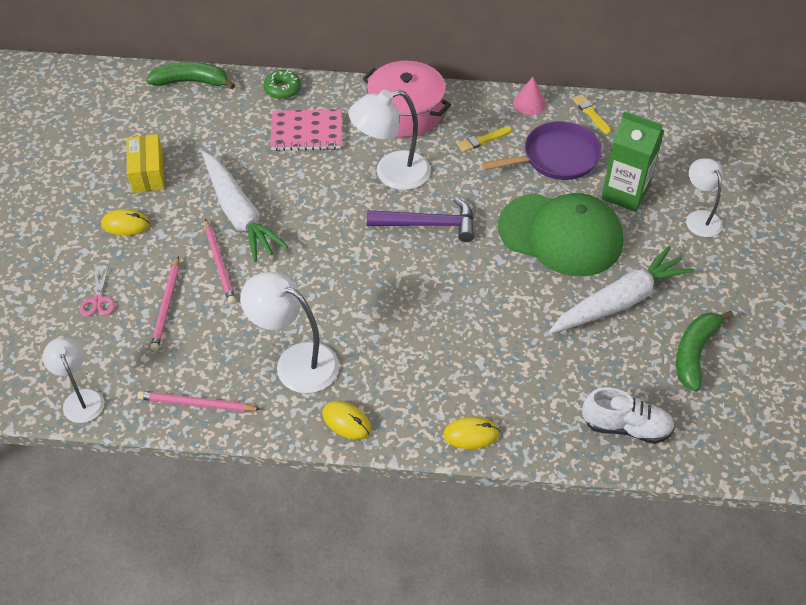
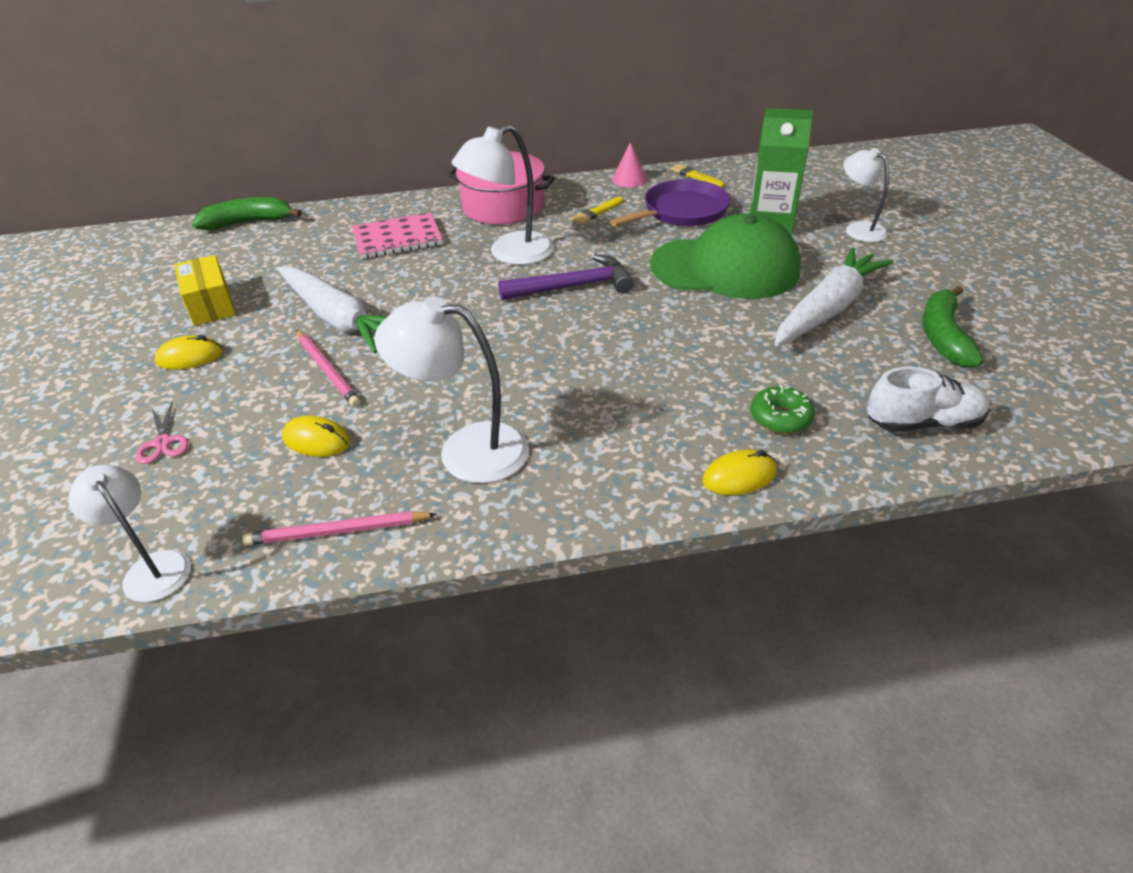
camera: 15 degrees left, 10 degrees down
(166, 306) = (265, 428): pink pencil -> none
(282, 89) = (358, 211): green donut -> green donut (780, 418)
(346, 422) = (564, 502): yellow mouse -> yellow mouse (317, 440)

